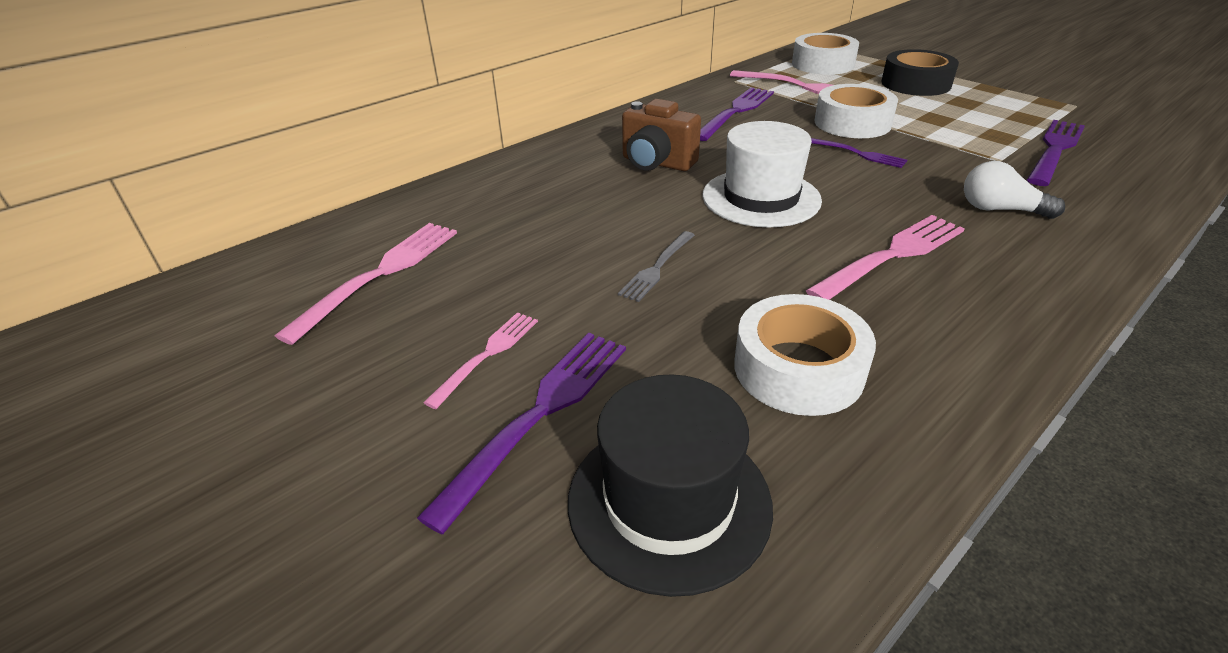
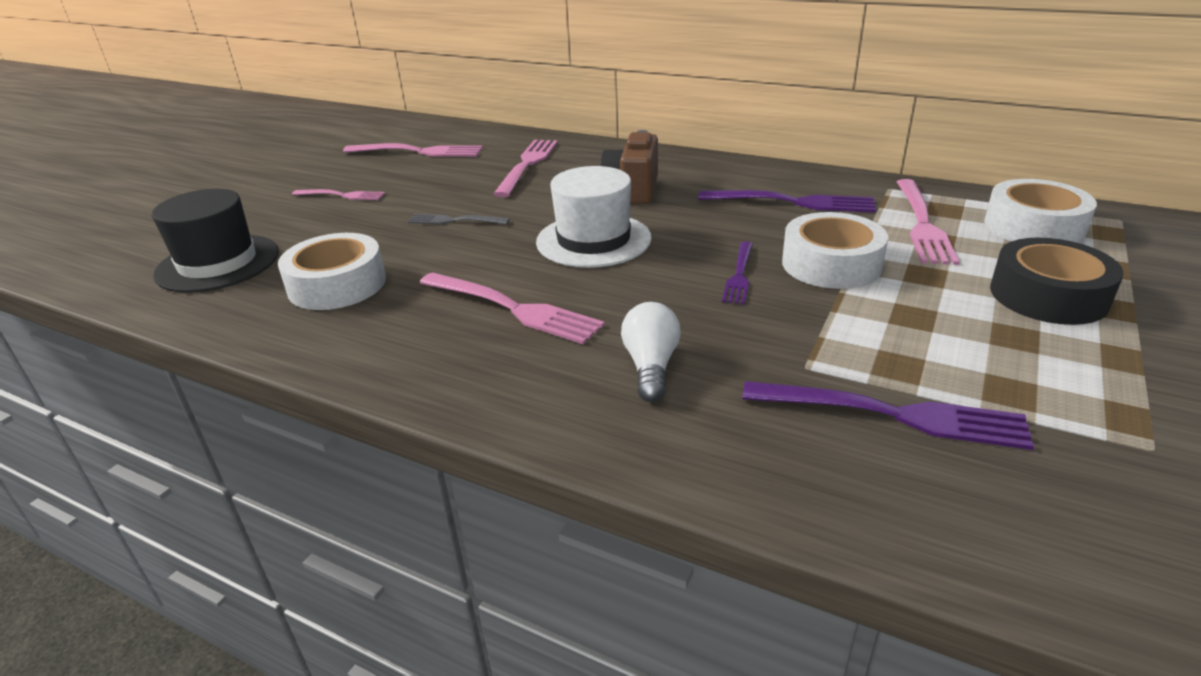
camera: 70 degrees right, 5 degrees down
(527, 204) = (527, 165): none -> pink fork
(539, 414) = (289, 219): purple fork -> none

